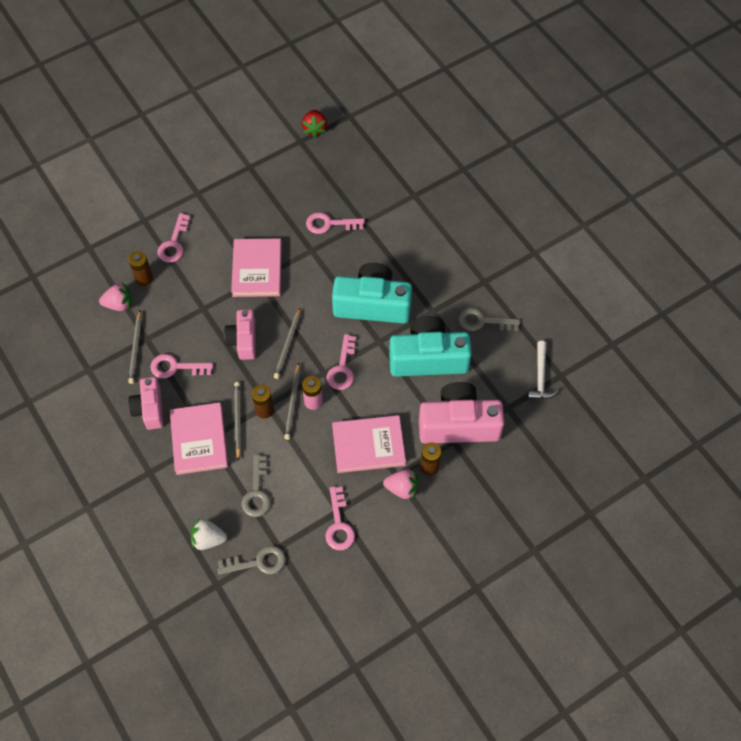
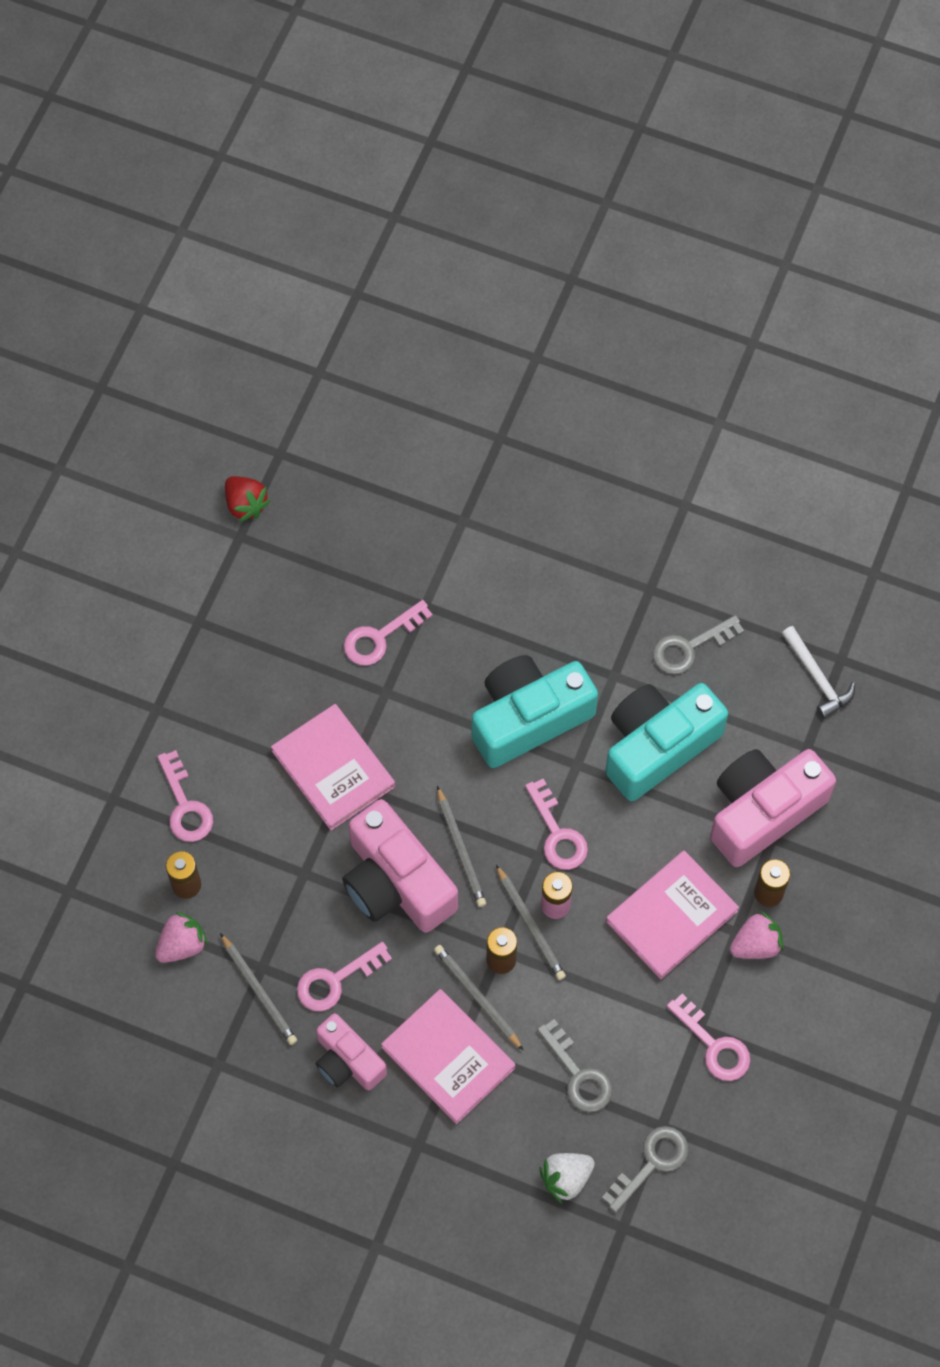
camera: 35 degrees left, 5 degrees up
(243, 340) = (396, 882): pink camera -> pink camera, size x1.69

